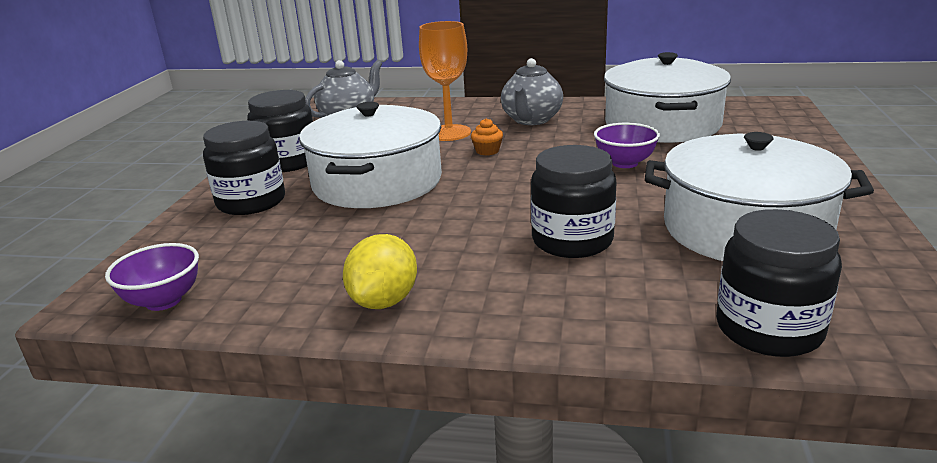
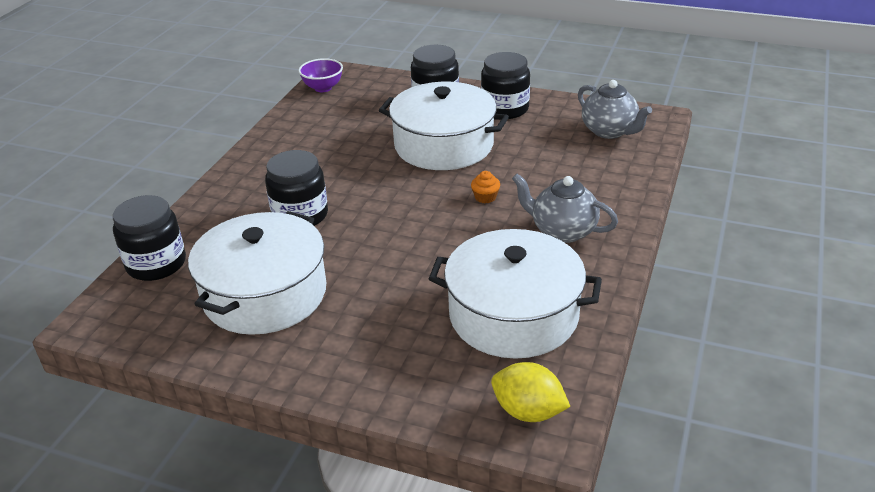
camera: 100 degrees right, 10 degrees up
(384, 301) = (277, 147): yellow lemon -> yellow lemon (528, 411)
(449, 133) = (542, 181): orange goblet -> none
(625, 163) = (419, 265): purple bowl -> none

